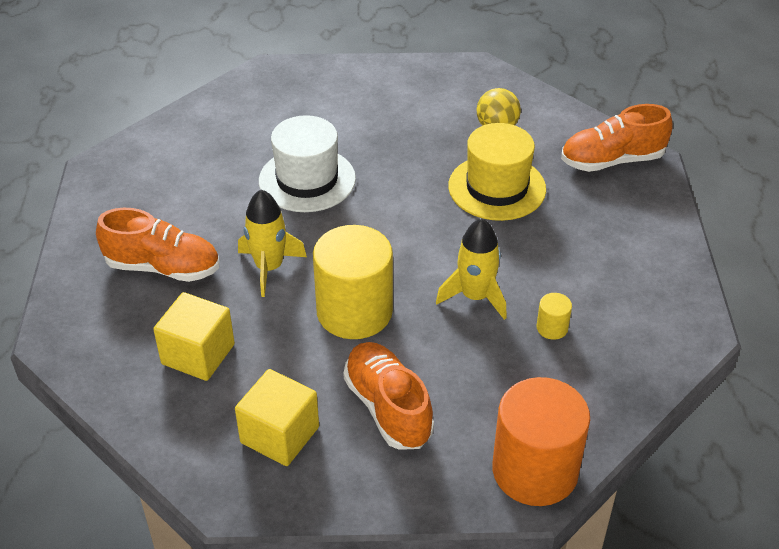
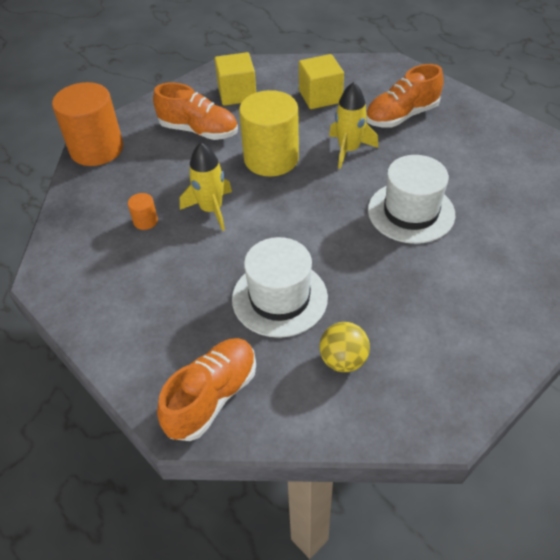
camera: 140 degrees right, 5 degrees up
(497, 187) = (279, 298): yellow hat -> white hat
(552, 328) = (145, 221): yellow cylinder -> orange cylinder

